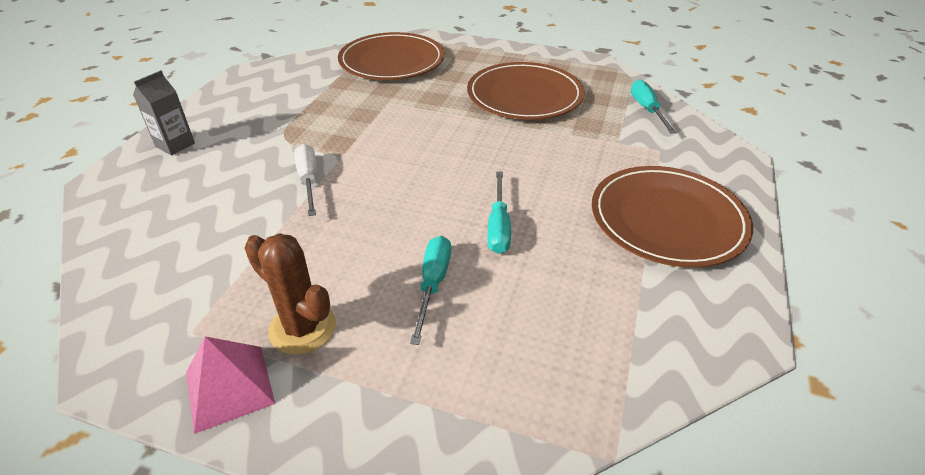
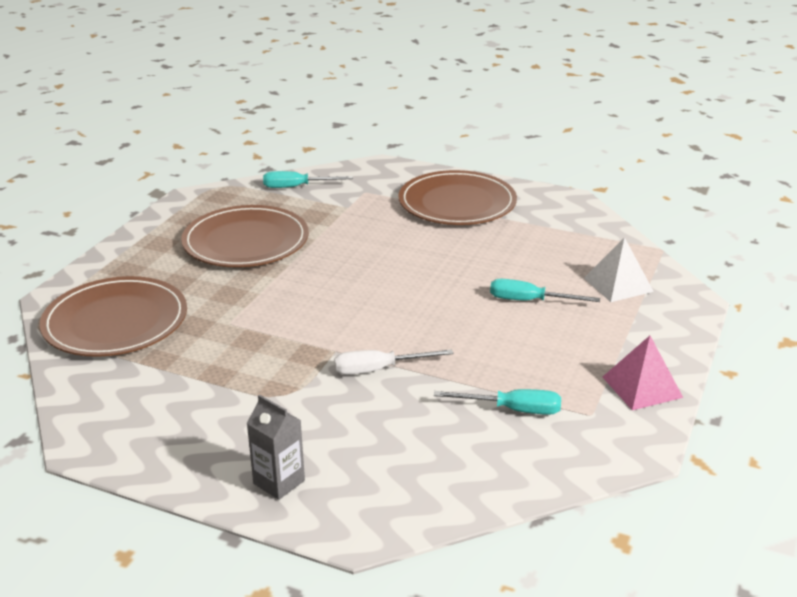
camera: 85 degrees left, 10 degrees down
(302, 328) = (581, 358): brown cactus -> none
(484, 382) = (618, 284): none -> white pyramid
(498, 226) = (461, 270): turquoise screwdriver -> turquoise screwdriver (513, 410)

